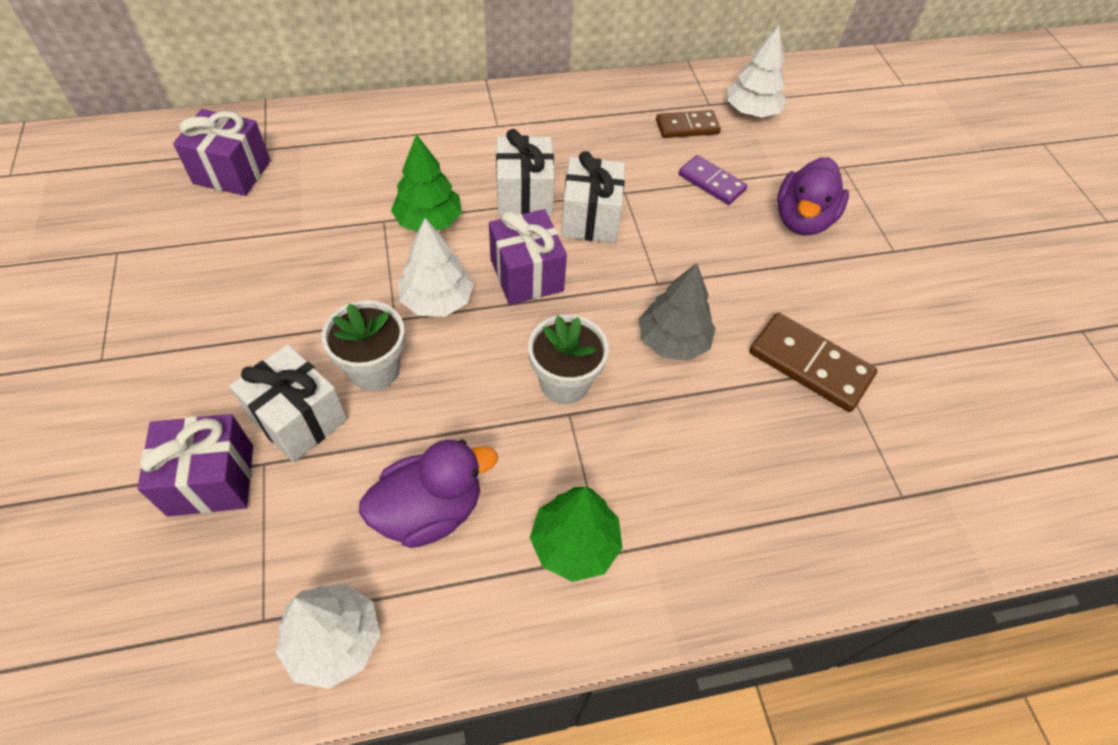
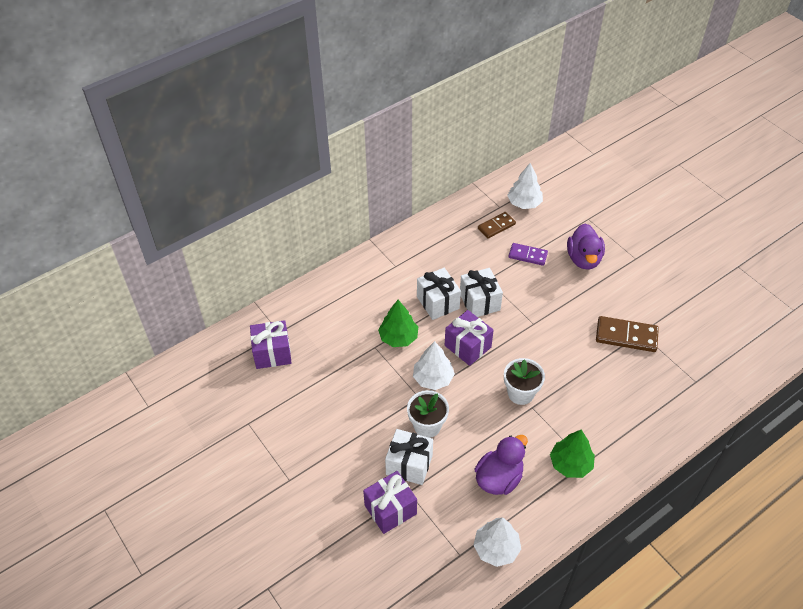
camera: 20 degrees left, 5 degrees down
(673, 341) = (558, 351): grey tree -> none

